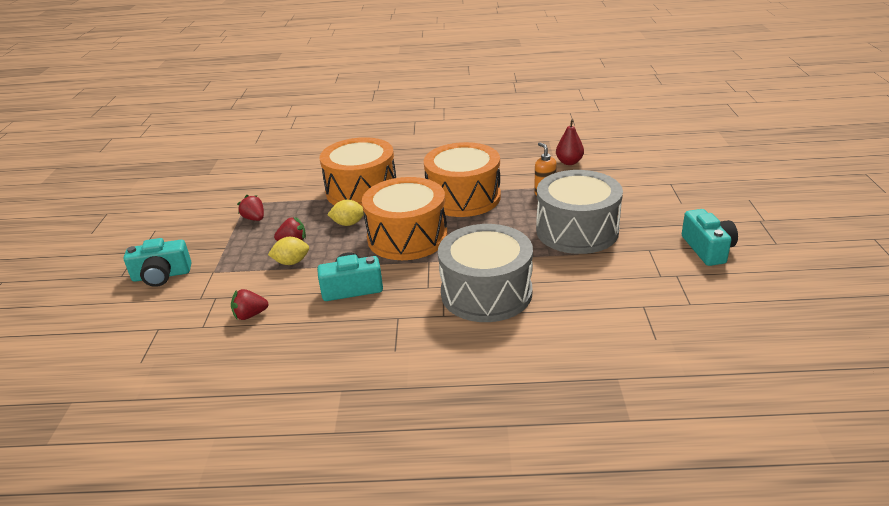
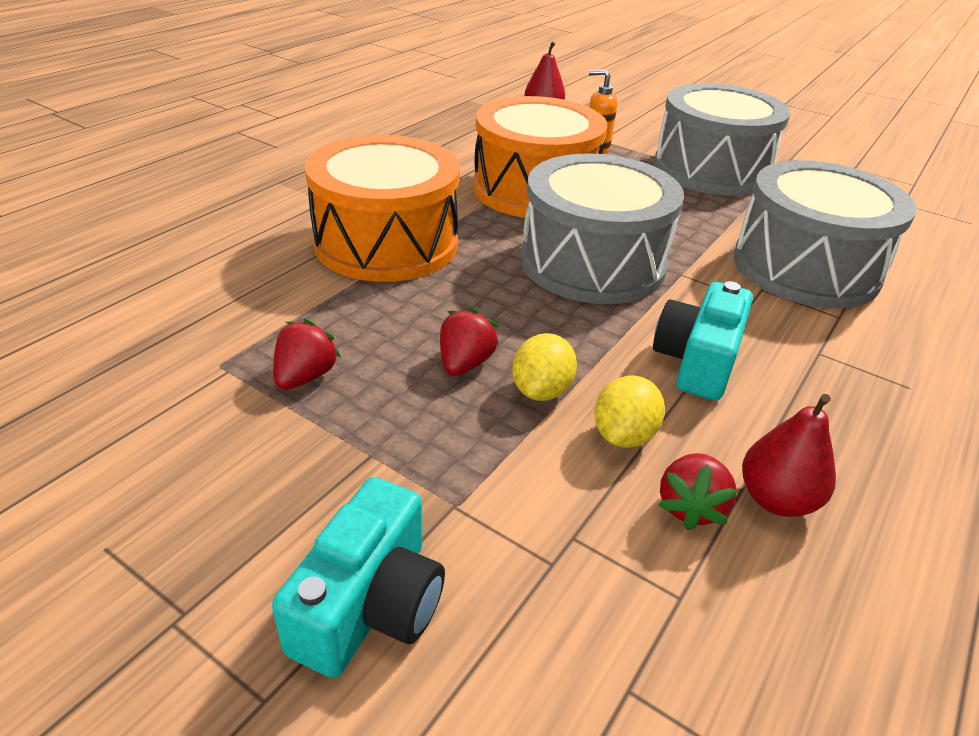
camera: 60 degrees left, 5 degrees up
(254, 218) = (305, 376): red strawberry -> red strawberry turned 120 degrees clockwise
(271, 333) = (776, 499): none -> red pear
(348, 223) = (480, 291): yellow lemon -> yellow lemon (623, 435)
(407, 237) = (592, 263): orange drum -> grey drum
(707, 249) = (816, 139): turquoise camera -> none

